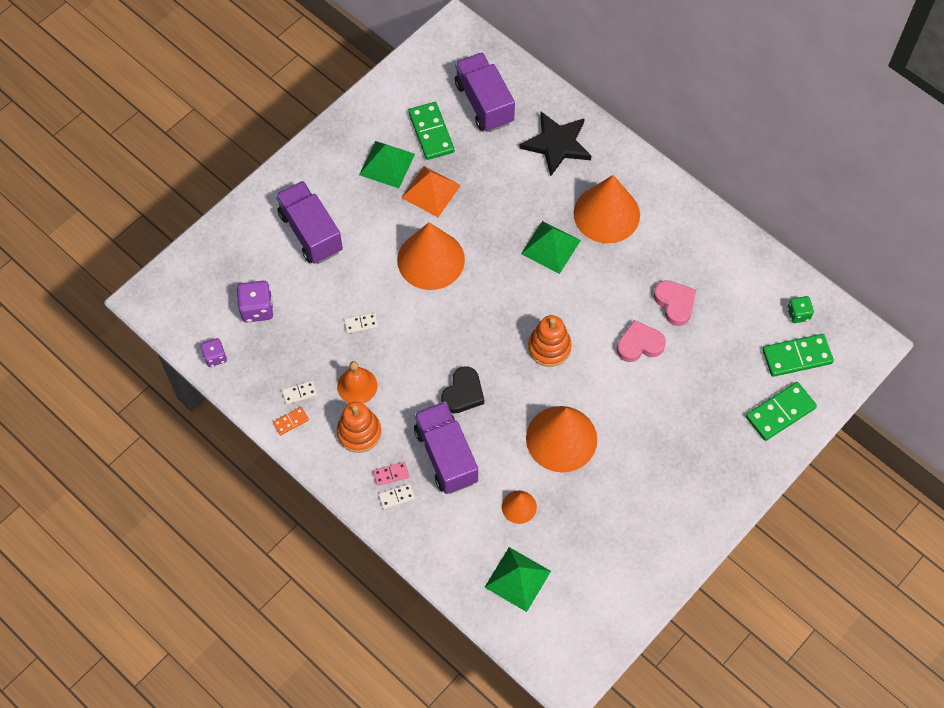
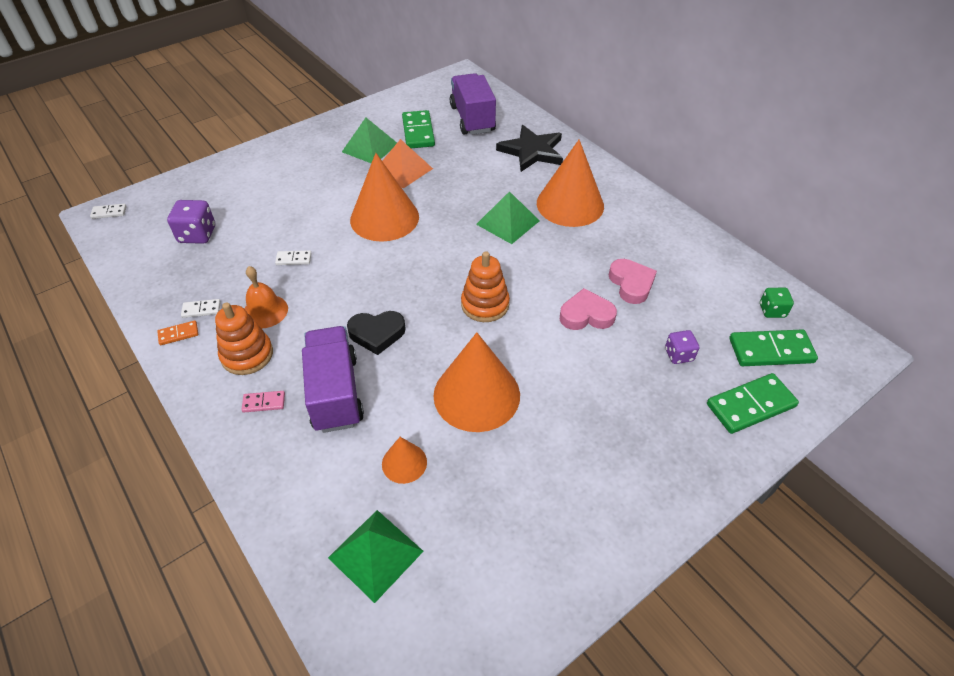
camera: 10 degrees right, 15 degrees down
(215, 357) = (134, 267): purple dice -> purple dice (678, 355)
(310, 232) = (278, 185): purple truck -> none
(396, 497) = (260, 428): white domino -> white domino (109, 212)
(463, 393) = (377, 334): black heart -> black heart turned 45 degrees clockwise

